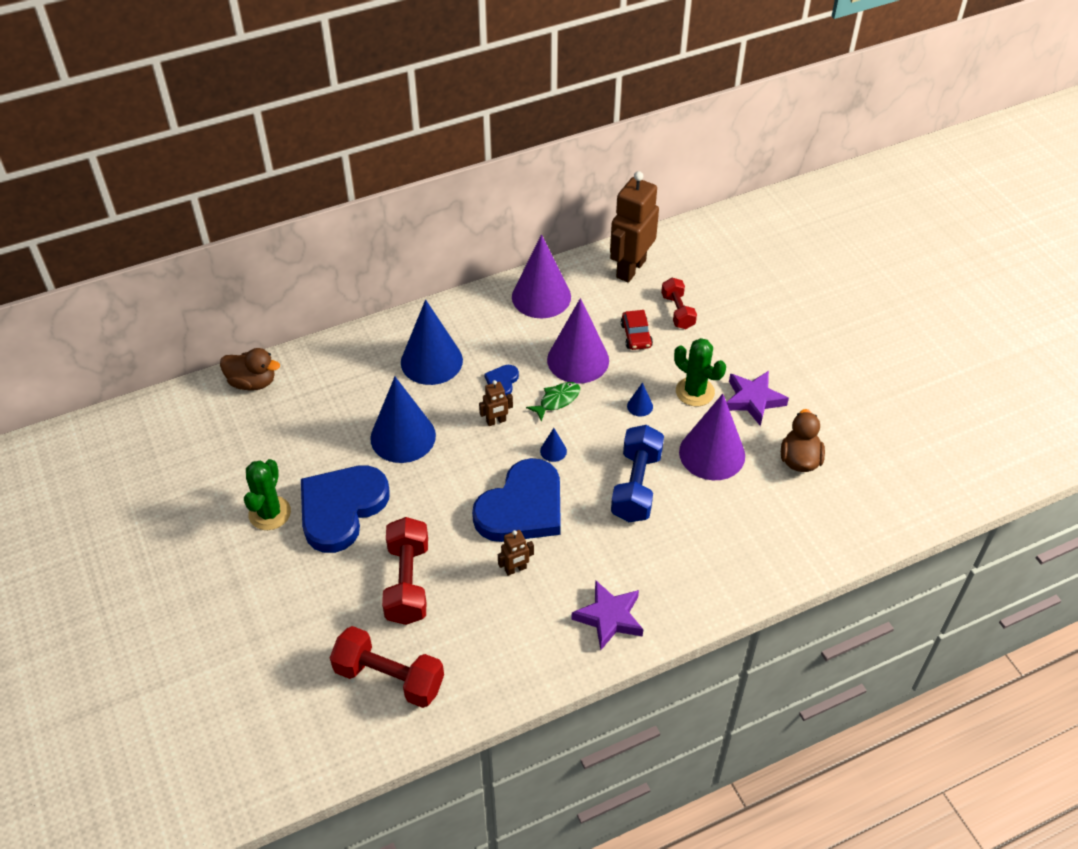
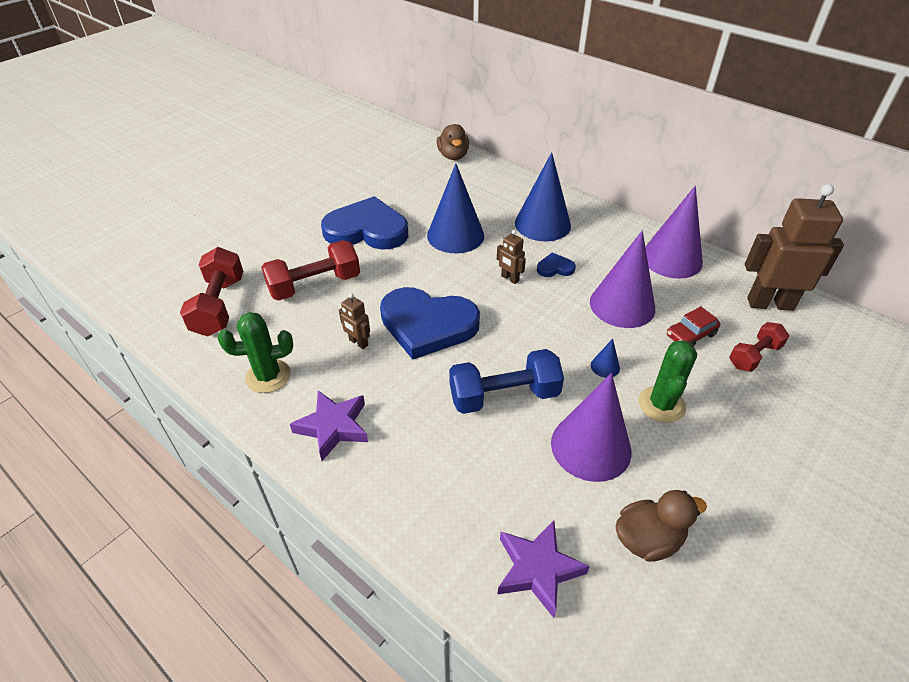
camera: 65 degrees right, 5 degrees down
(269, 513) = (344, 201): green cactus -> green cactus (268, 376)
(553, 451) = (504, 323): blue cone -> none
(557, 400) = (563, 307): green fish -> none
(753, 400) = (696, 462): purple star -> purple star (537, 569)

